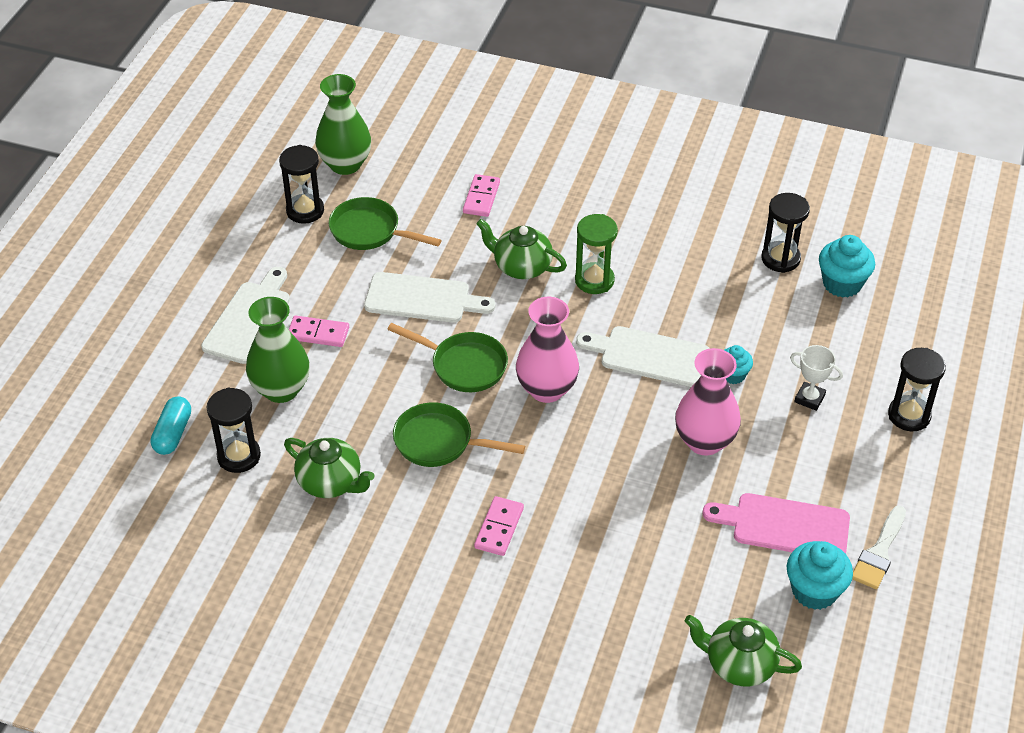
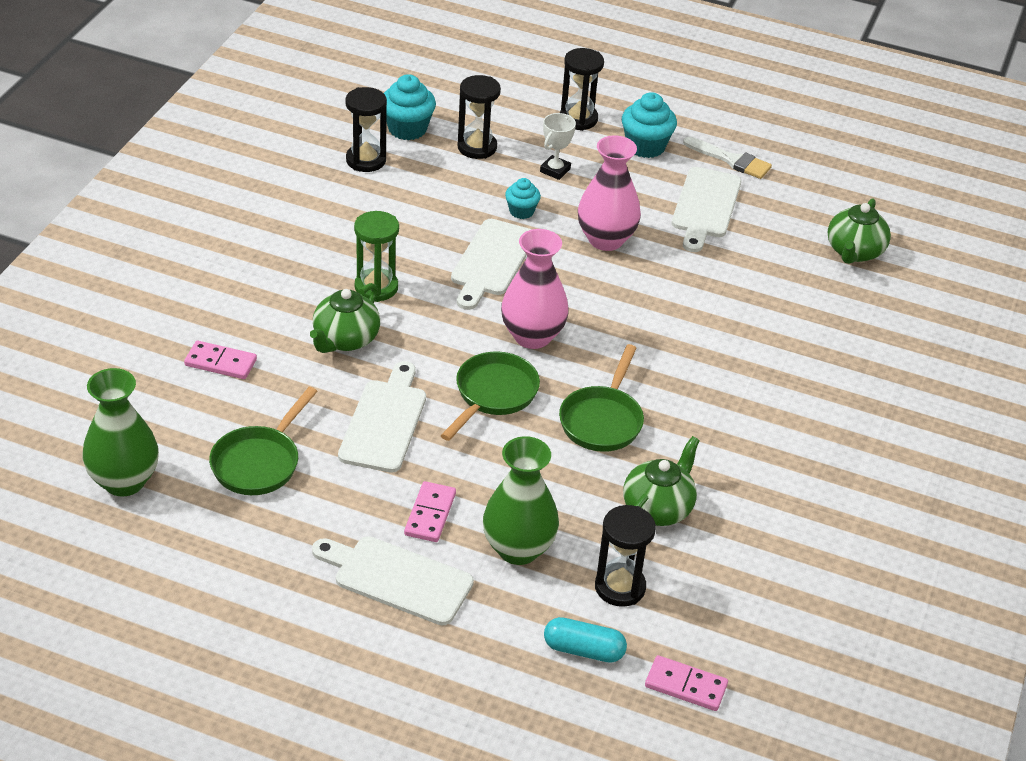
camera: 90 degrees left, 5 degrees down
(305, 211) = (206, 522): black hourglass -> black hourglass (477, 147)
(499, 528) = (715, 384): pink domino -> pink domino (685, 686)
(784, 526) = (705, 206): pink cutting board -> white cutting board
(814, 591) = (774, 200): turquoise cupcake -> turquoise cupcake (645, 146)

